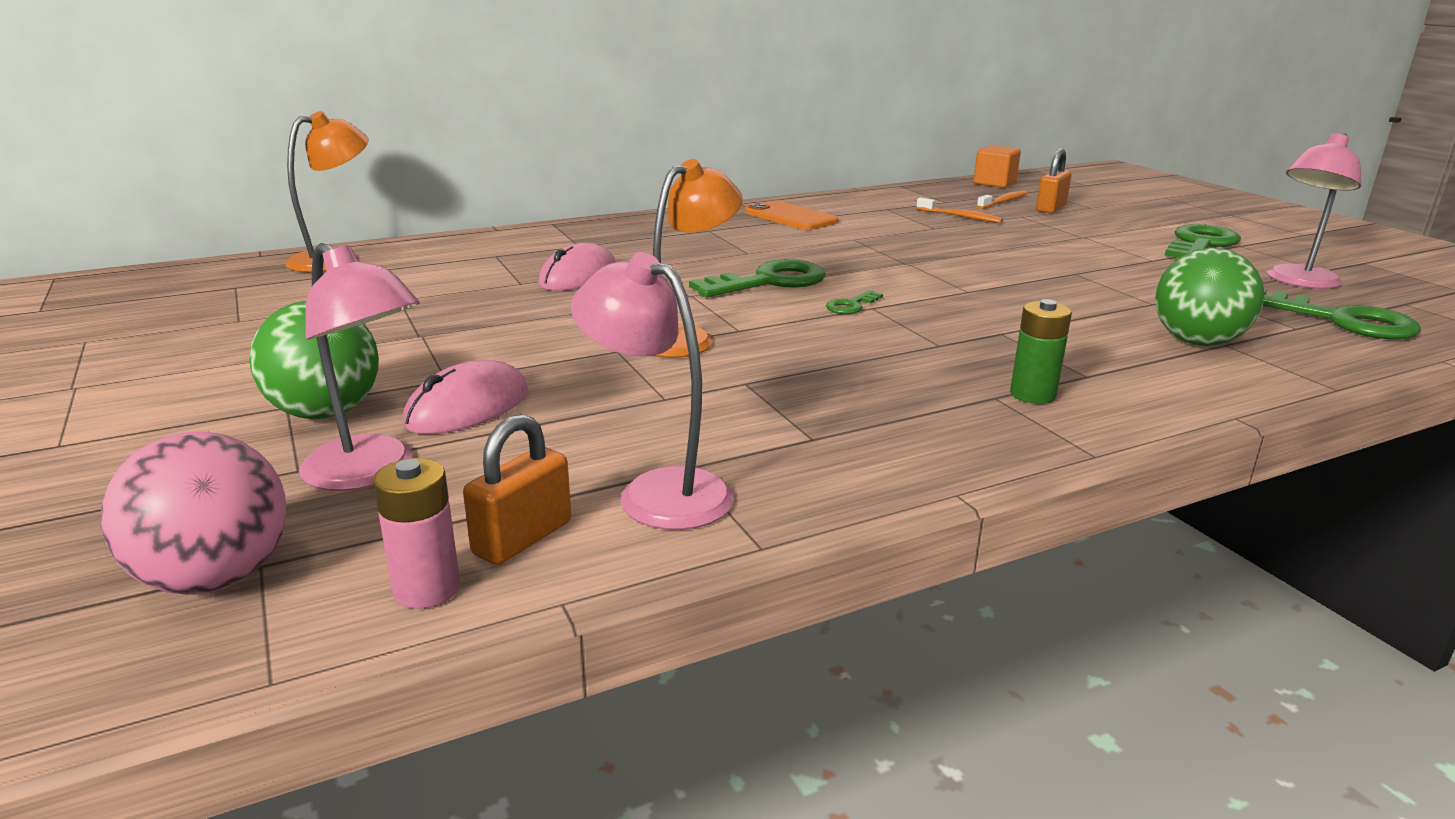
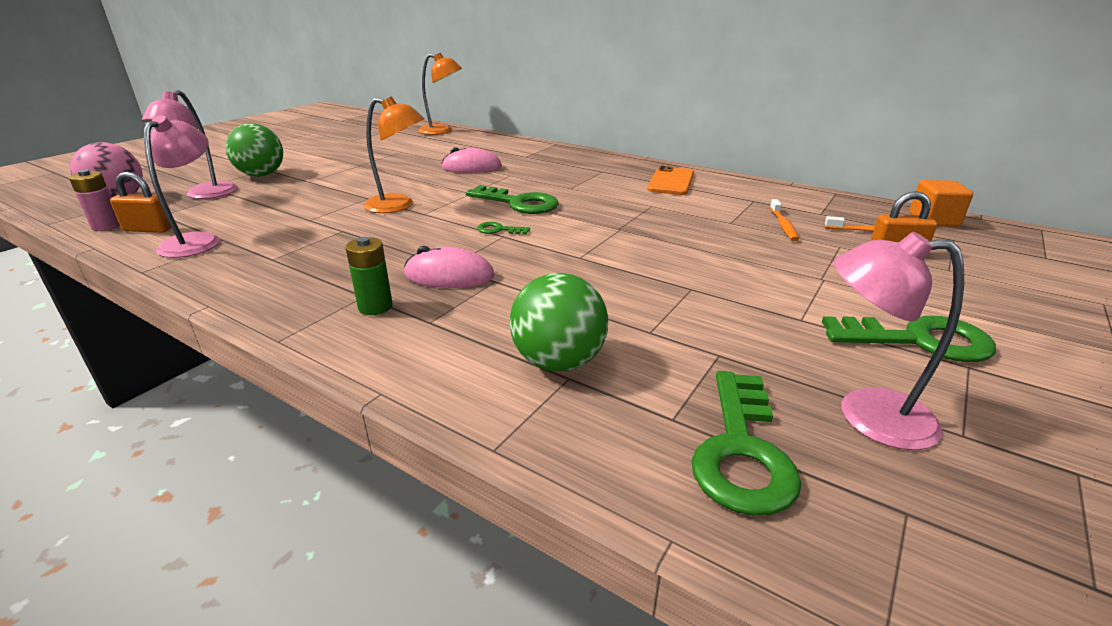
camera: 60 degrees right, 5 degrees up
(468, 407) = (277, 191): pink mouse -> pink mouse (449, 275)

